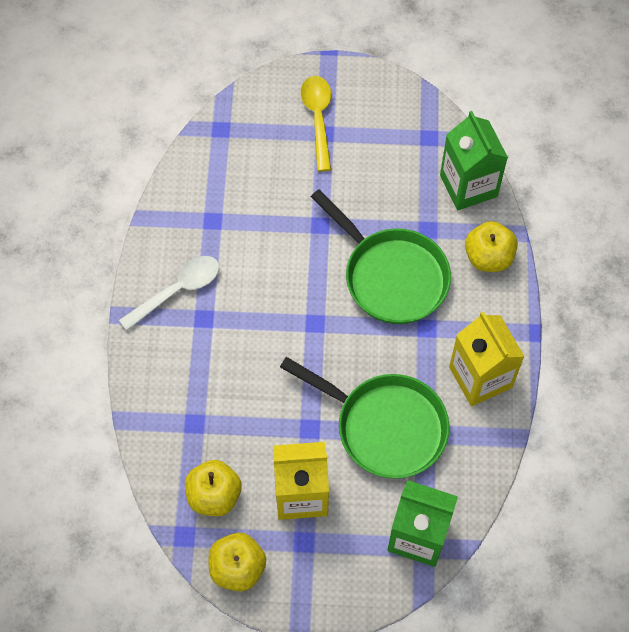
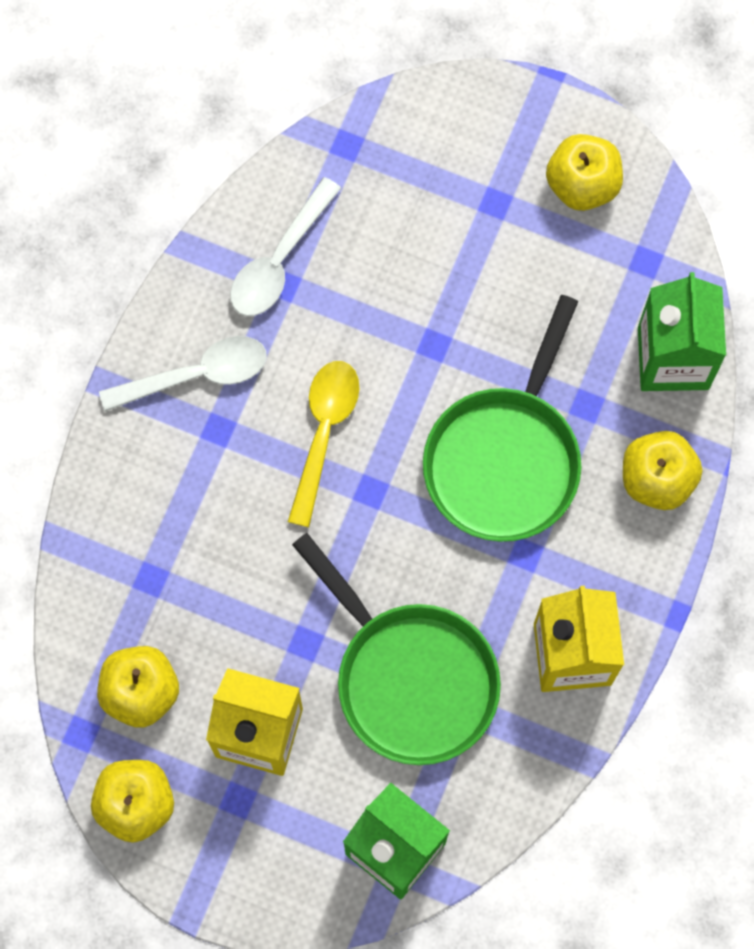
camera: 20 degrees right, 10 degrees up
(204, 207) = (279, 260): none -> white spoon
(318, 119) = (494, 176): yellow spoon -> yellow spoon (324, 433)
(373, 107) = (582, 184): none -> yellow apple
(391, 276) = (505, 458): green pan -> green pan turned 45 degrees clockwise

